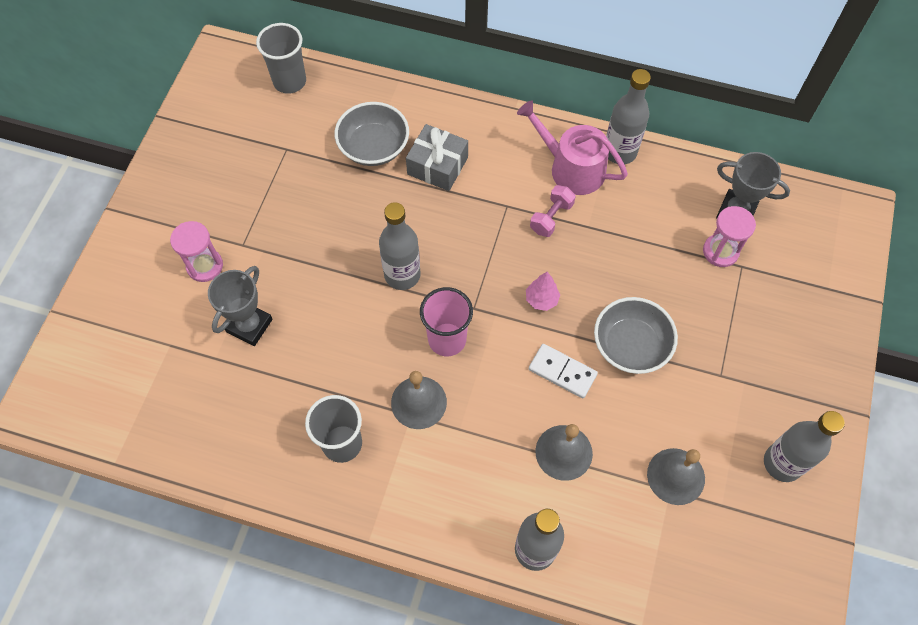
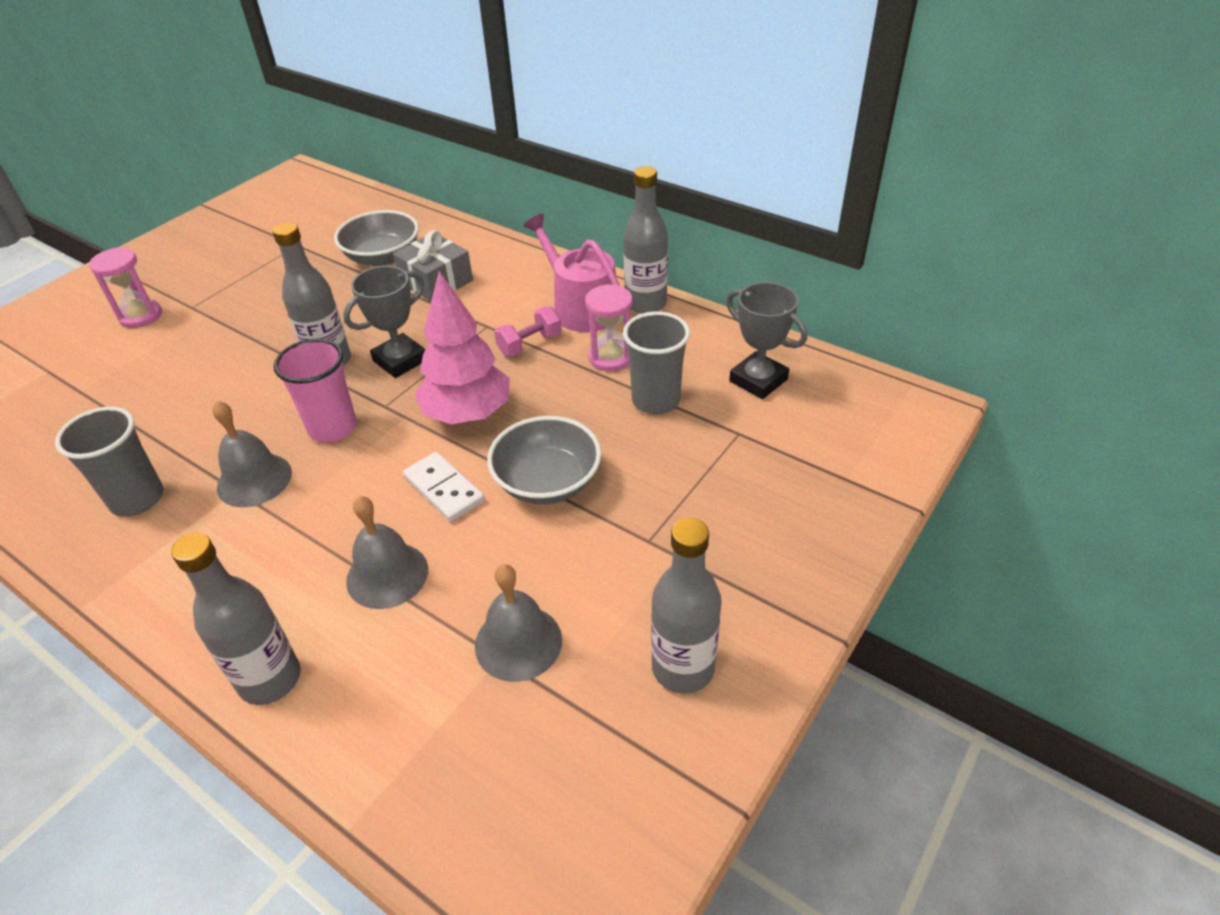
camera: 20 degrees right, 20 degrees down
(249, 325) = (138, 371): grey trophy -> grey trophy (400, 360)
(289, 81) = (341, 199): grey cup -> grey cup (655, 400)
(541, 300) = (467, 414): pink tree -> pink tree, size x2.11
(720, 251) = (718, 413): pink hourglass -> pink hourglass (611, 357)

